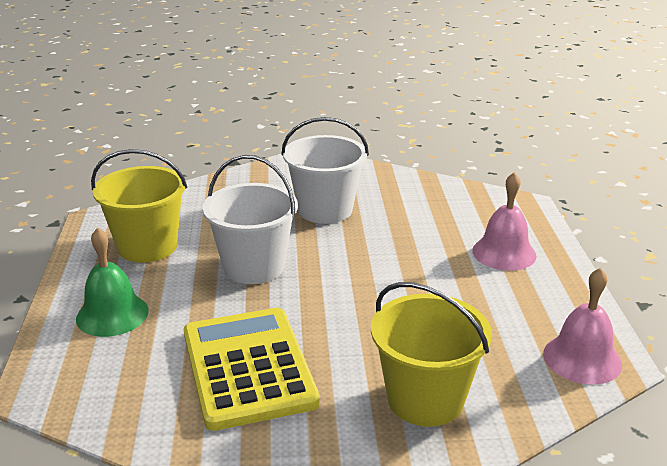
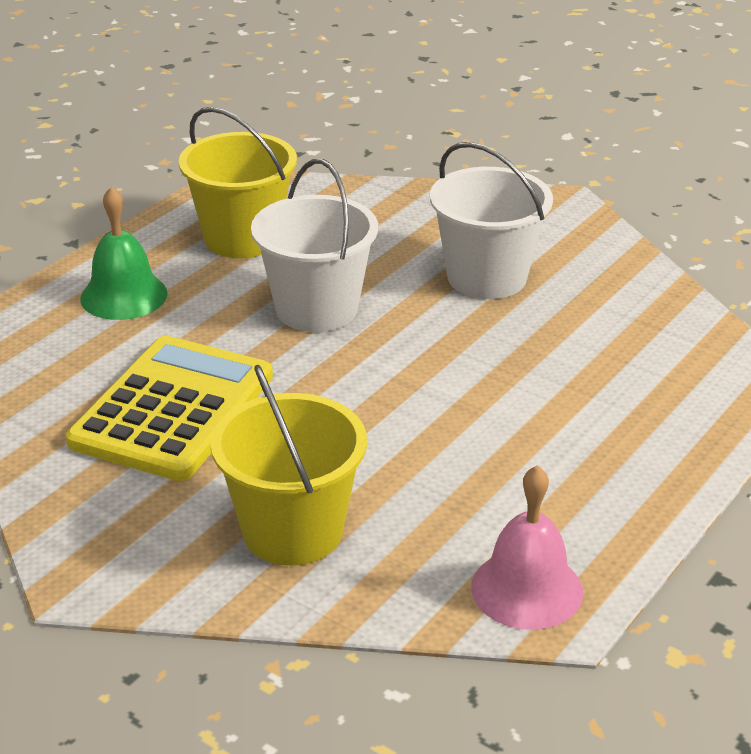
camera: 40 degrees right, 5 degrees up
(504, 253) = (629, 428): pink bell -> none

